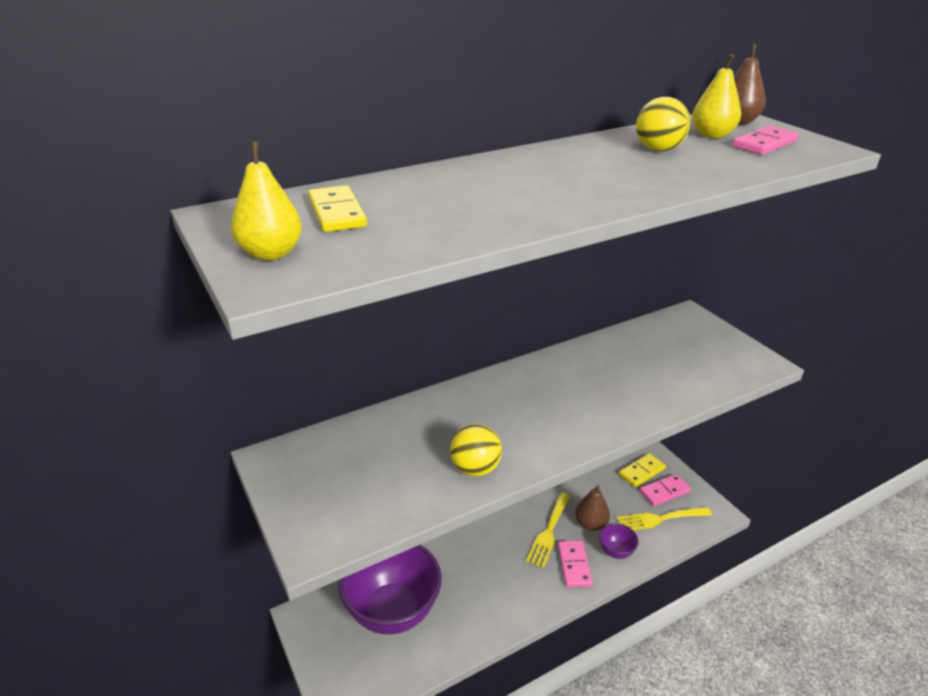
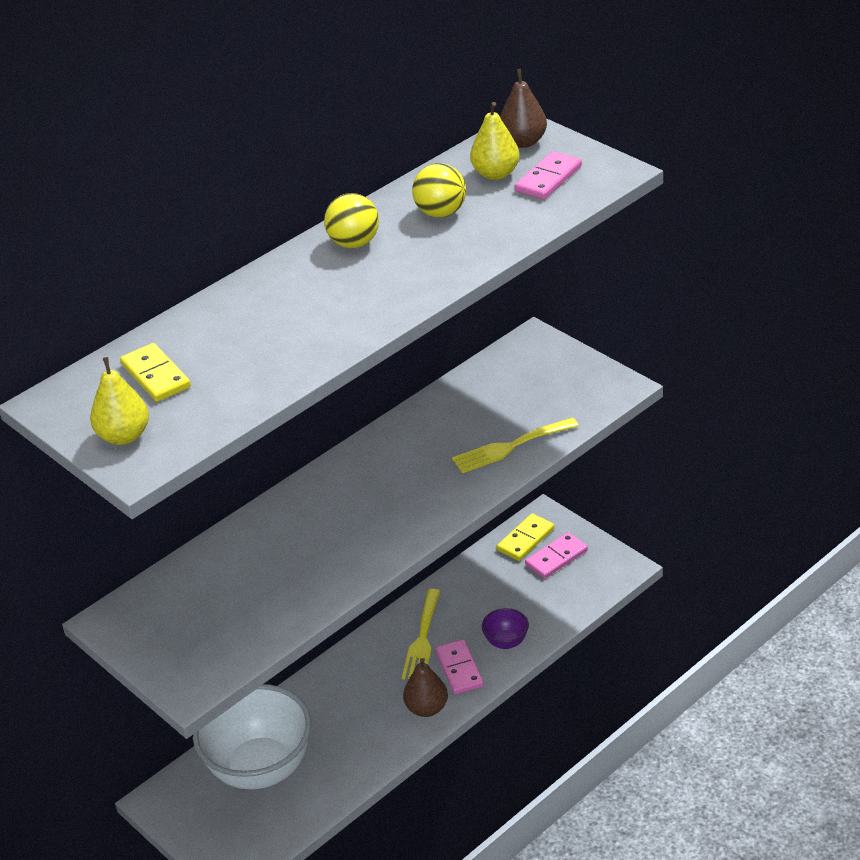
camera: 10 degrees left, 5 degrees up
(392, 611) = (260, 769): purple bowl -> white bowl
(475, 468) = (326, 579): yellow ball -> yellow ball (354, 243)
(590, 524) = (471, 618): brown pear -> brown pear (427, 708)
(659, 519) = (553, 592): yellow fork -> yellow fork (510, 447)

